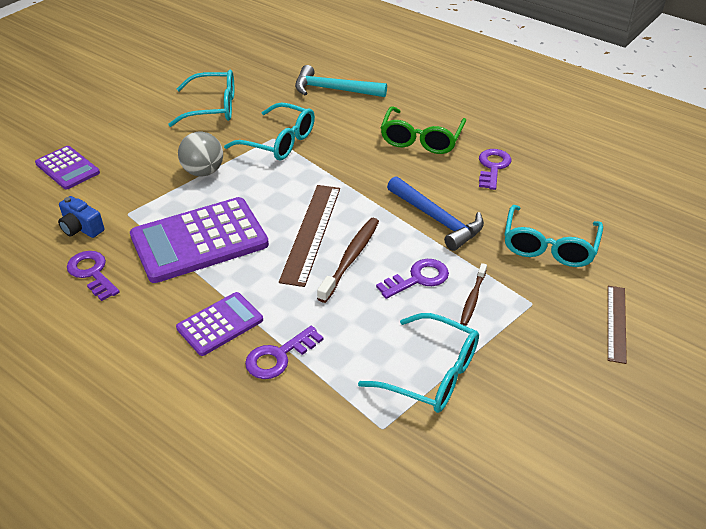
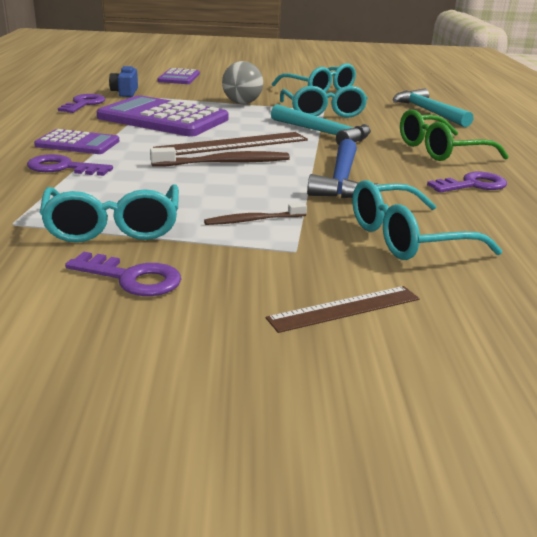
camera: 50 degrees right, 15 degrees down
(331, 171) = (323, 133): none -> turquoise hammer
(418, 279) = (242, 192): purple key -> purple key (132, 278)

